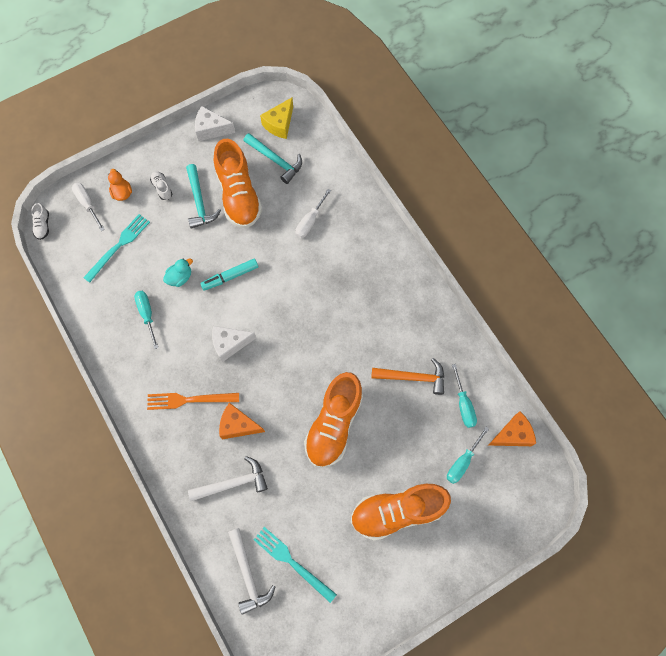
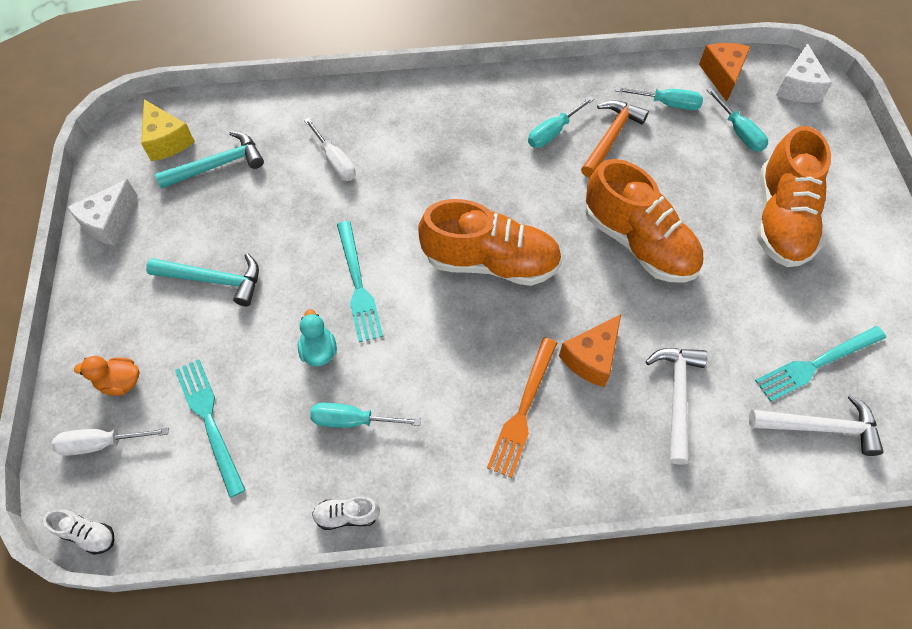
camera: 65 degrees left, 10 degrees down
(162, 188) = (155, 321): white shoe -> white shoe (347, 515)
(230, 276) = (358, 284): turquoise marker -> turquoise fork
(230, 344) = (462, 322): white cheese -> white cheese (797, 87)
(239, 195) = (239, 227): orange shoe -> orange shoe (490, 262)
(399, 339) = (553, 132): none -> turquoise screwdriver

